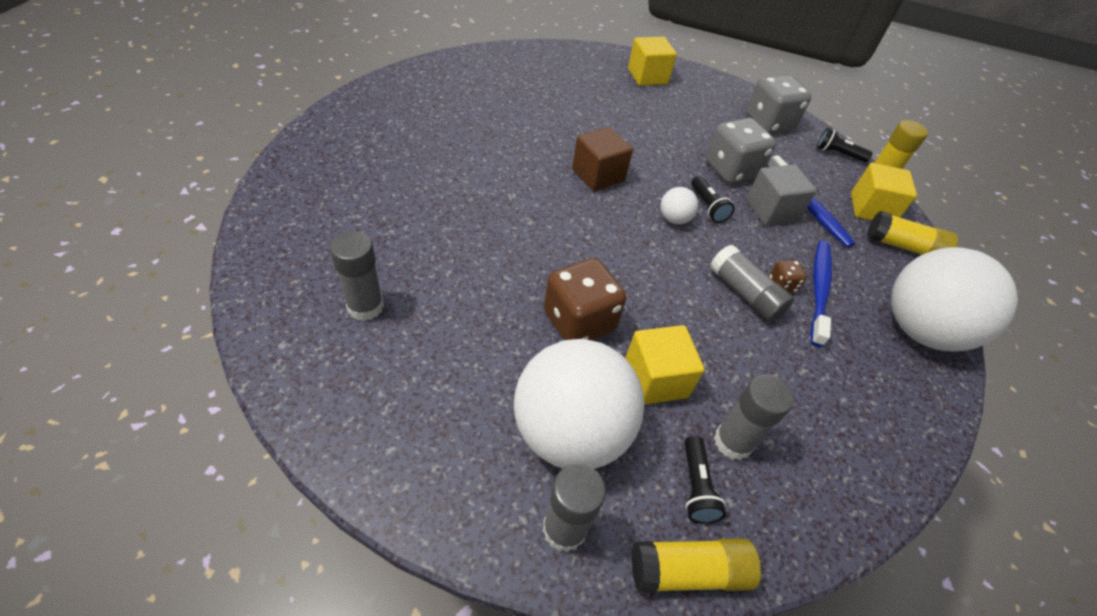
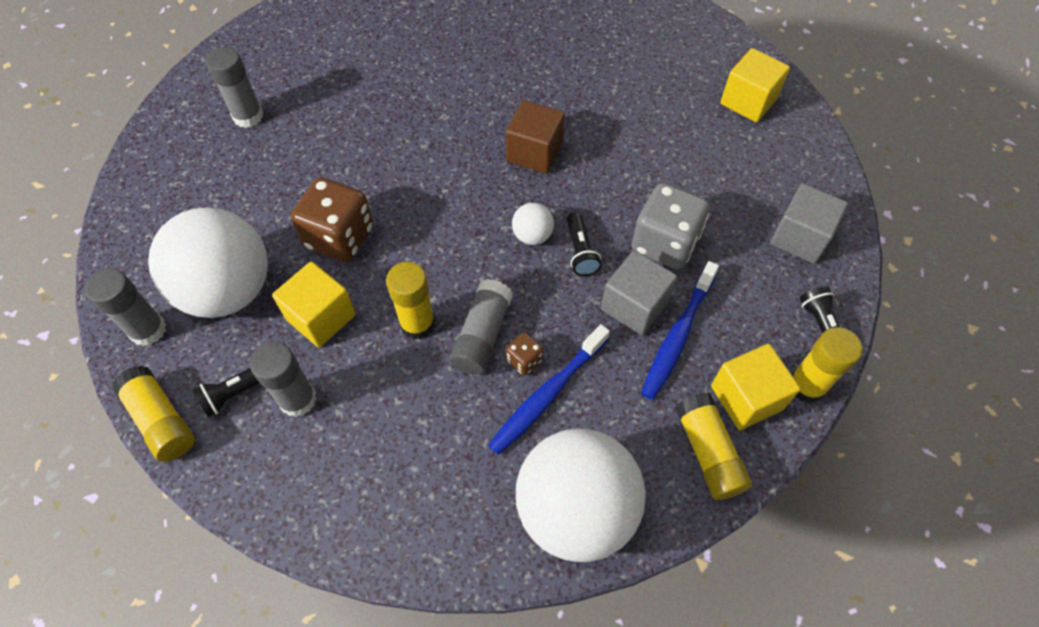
camera: 60 degrees right, 10 degrees up
(707, 206) = (580, 251): black flashlight -> black flashlight turned 45 degrees counterclockwise
(708, 323) = (417, 323): none -> yellow glue stick
(769, 123) = (800, 238): grey dice -> grey cube
(819, 290) = (547, 395): blue toothbrush -> blue toothbrush turned 150 degrees clockwise

